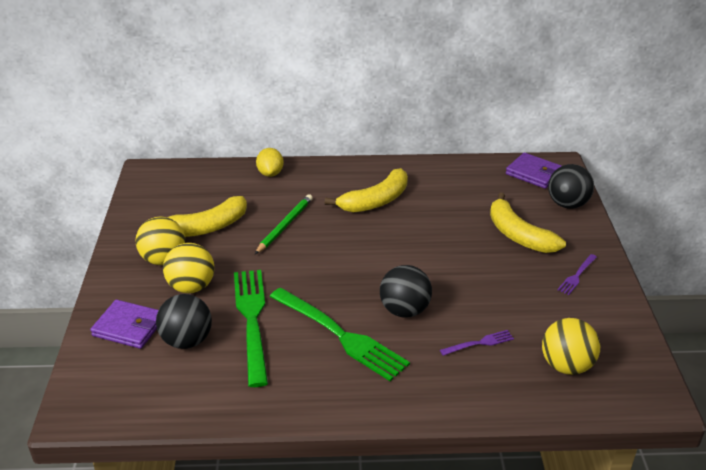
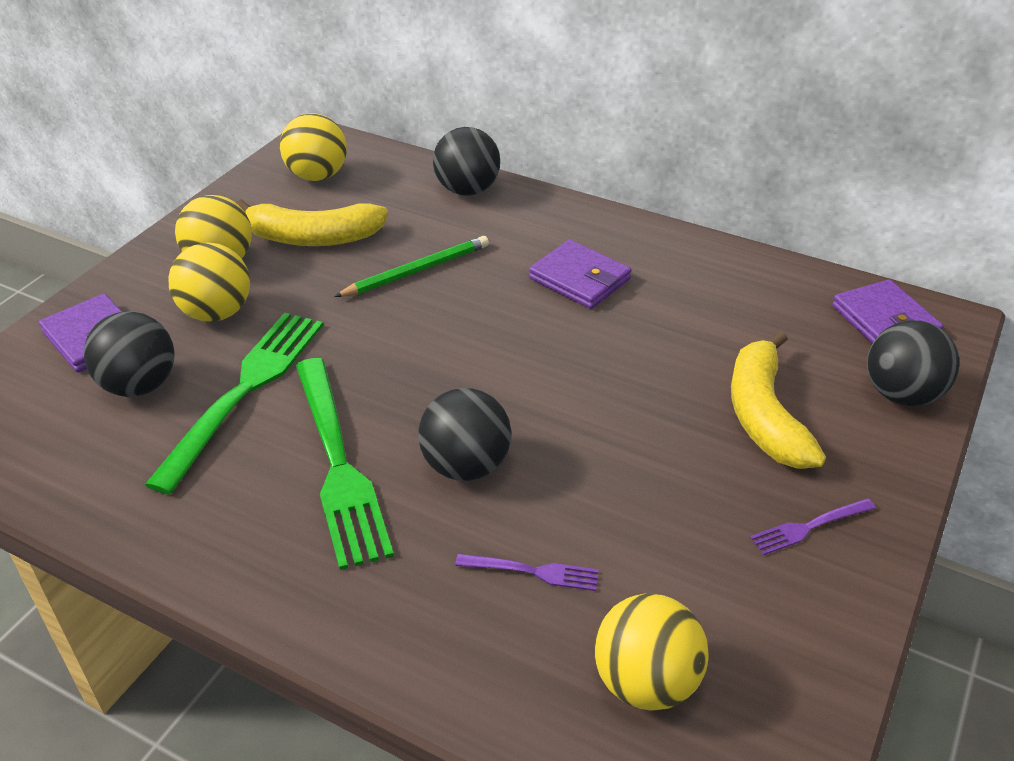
camera: 30 degrees right, 5 degrees up
(172, 192) = (317, 176): none -> yellow ball
(270, 173) = (467, 190): yellow lemon -> black ball
(375, 201) = (579, 279): yellow banana -> purple wallet

